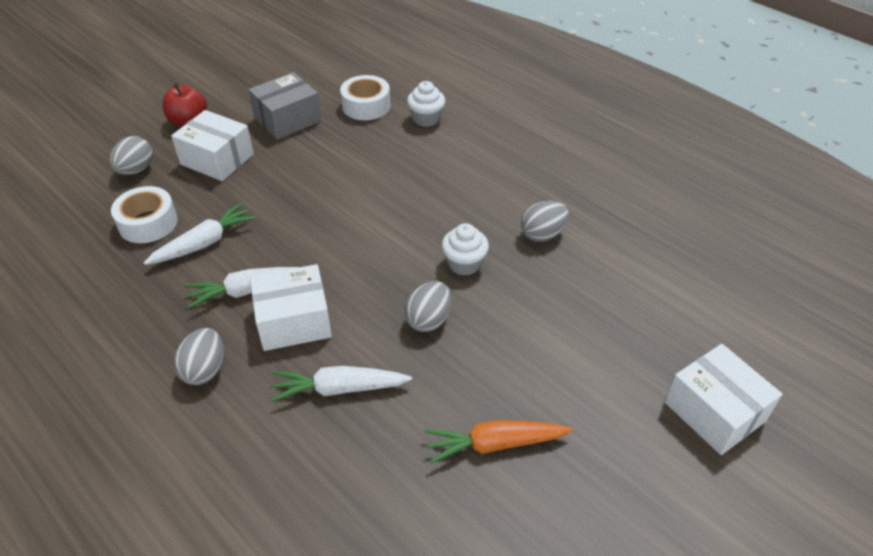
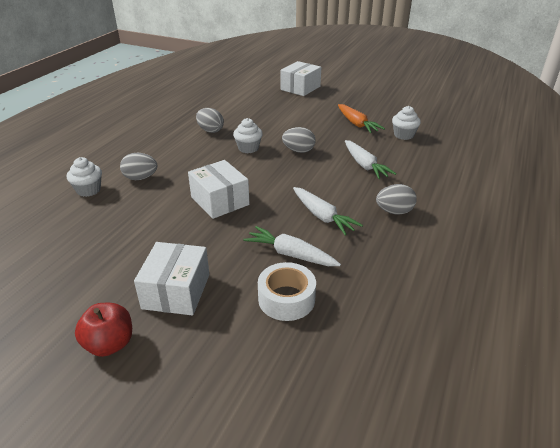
camera: 110 degrees left, 10 degrees down
(136, 170) = (213, 348): grey egg -> grey egg (140, 178)
(287, 119) = (97, 266): grey box -> none
(294, 321) = (333, 191): white box -> white box (220, 201)
(366, 106) = (69, 225): white tape -> none
(413, 507) = (403, 135): none -> white cupcake

